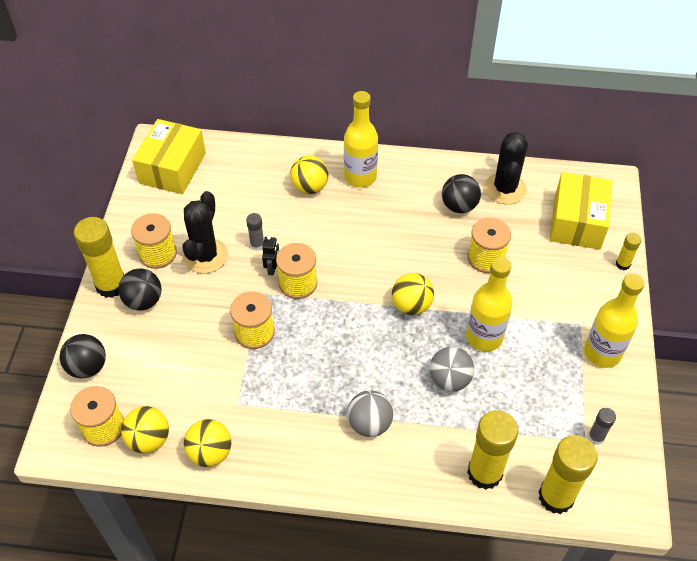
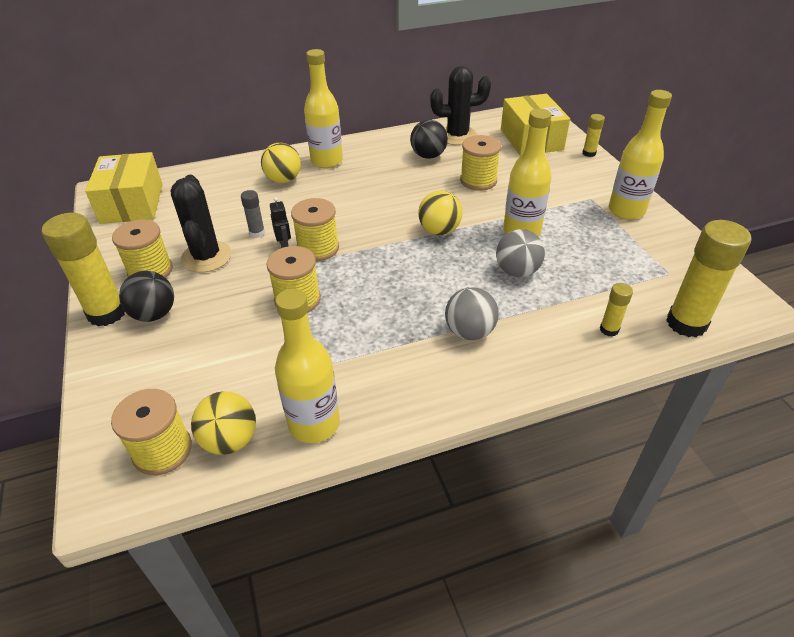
camera: 25 degrees left, 10 degrees down
(88, 367) = (112, 397): black ball -> none
(210, 453) = (314, 424): yellow ball -> yellow bottle
(484, 473) = (609, 329): yellow glue stick -> yellow glue stick, size x0.48
(505, 189) = (457, 136): black cactus -> black cactus turned 75 degrees counterclockwise
(596, 437) = (676, 267): grey glue stick -> none

